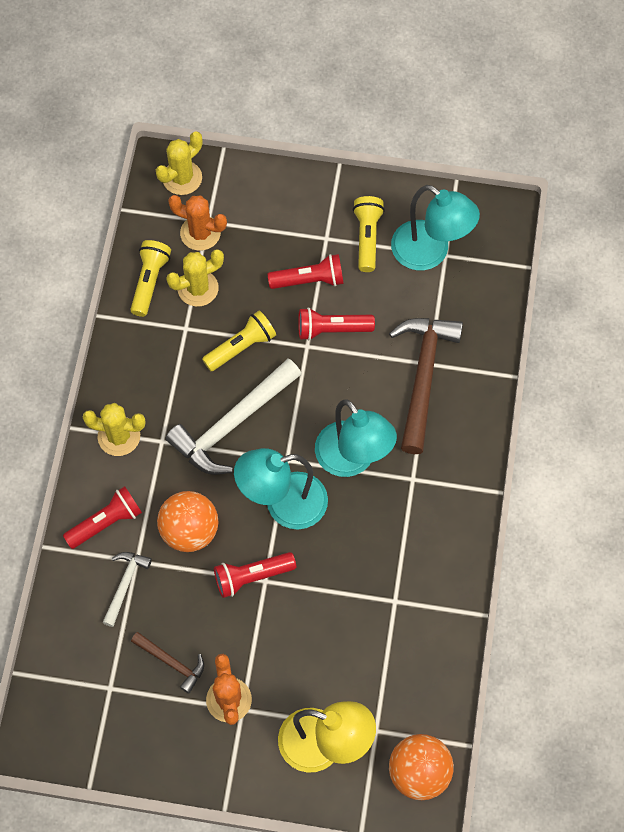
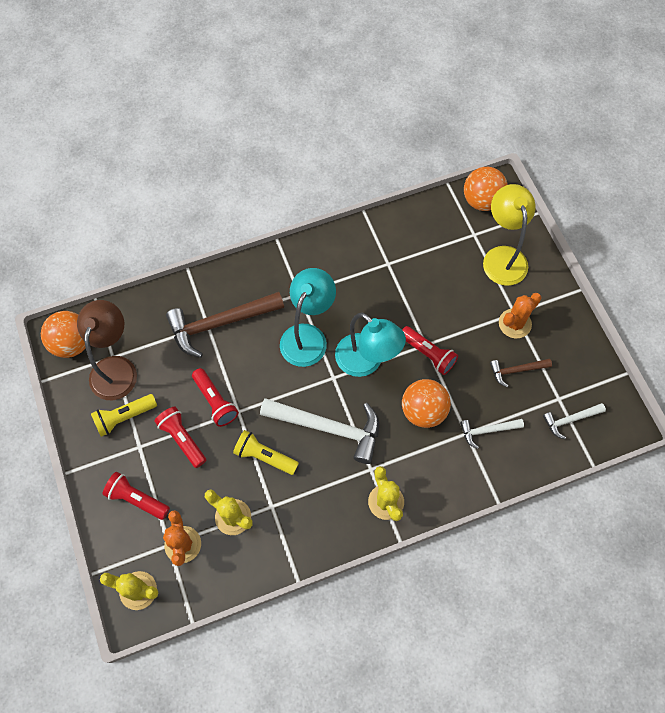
camera: 120 degrees left, 0 degrees up
(78, 683) = (570, 420): none -> white hammer
(106, 522) = (453, 470): red flashlight -> red flashlight (137, 499)
(150, 281) = (247, 558): yellow flashlight -> none
(171, 662) = (516, 370): brown hammer -> brown hammer turned 105 degrees counterclockwise
(430, 253) = (116, 368): turquoise lamp -> brown lamp
(485, 224) = (72, 343): none -> orange ball

